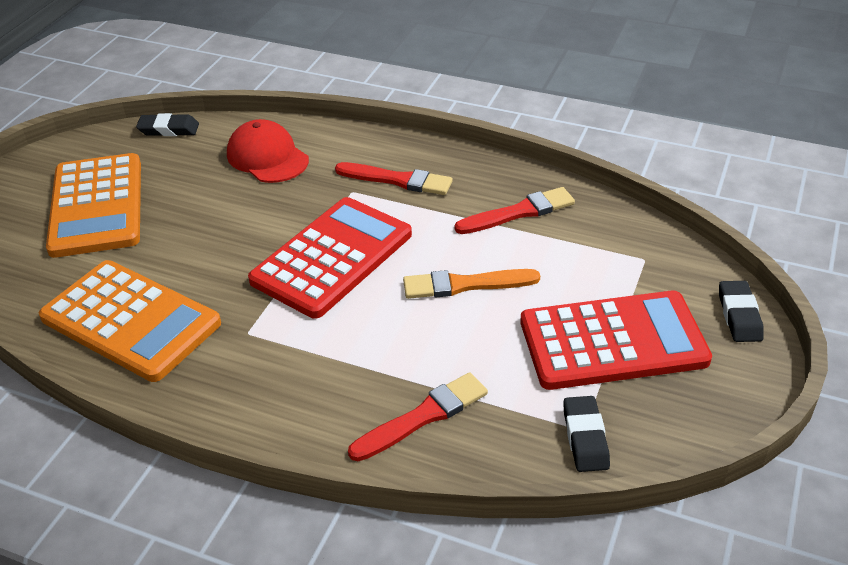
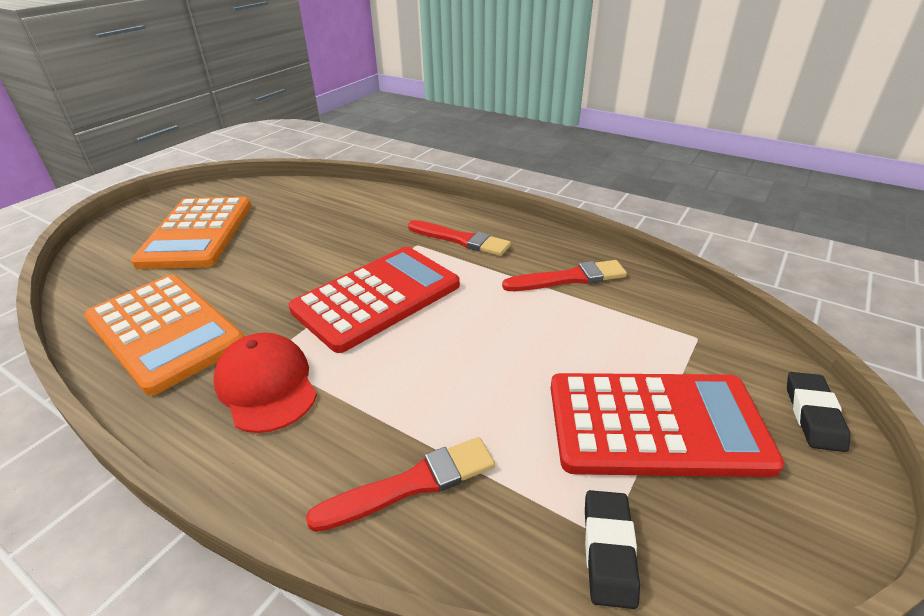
camera: 10 degrees right, 5 degrees down
(169, 129) = (286, 186): black eraser -> none
(267, 157) = (355, 212): red cap -> red cap (266, 385)
(465, 285) = (500, 339): orange brush -> none

